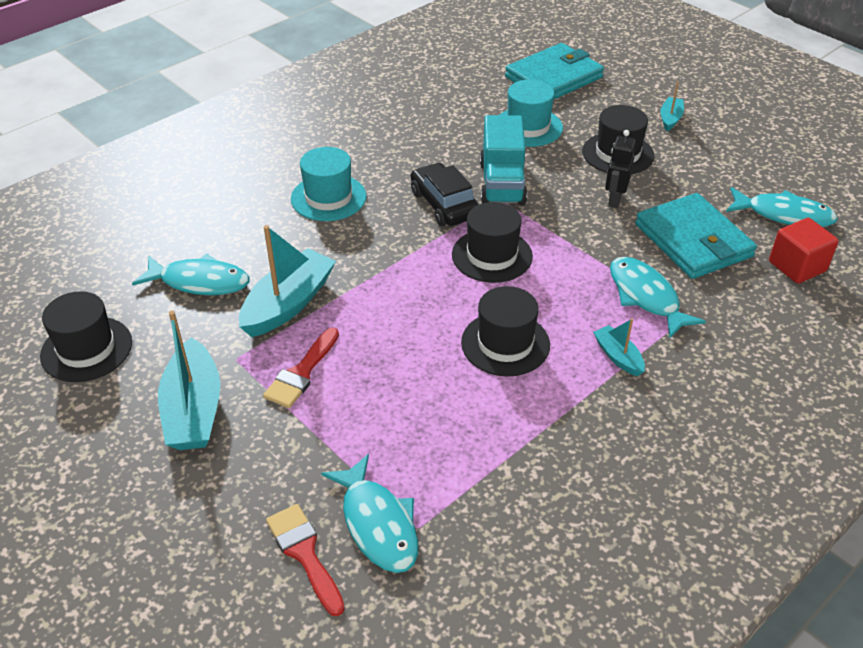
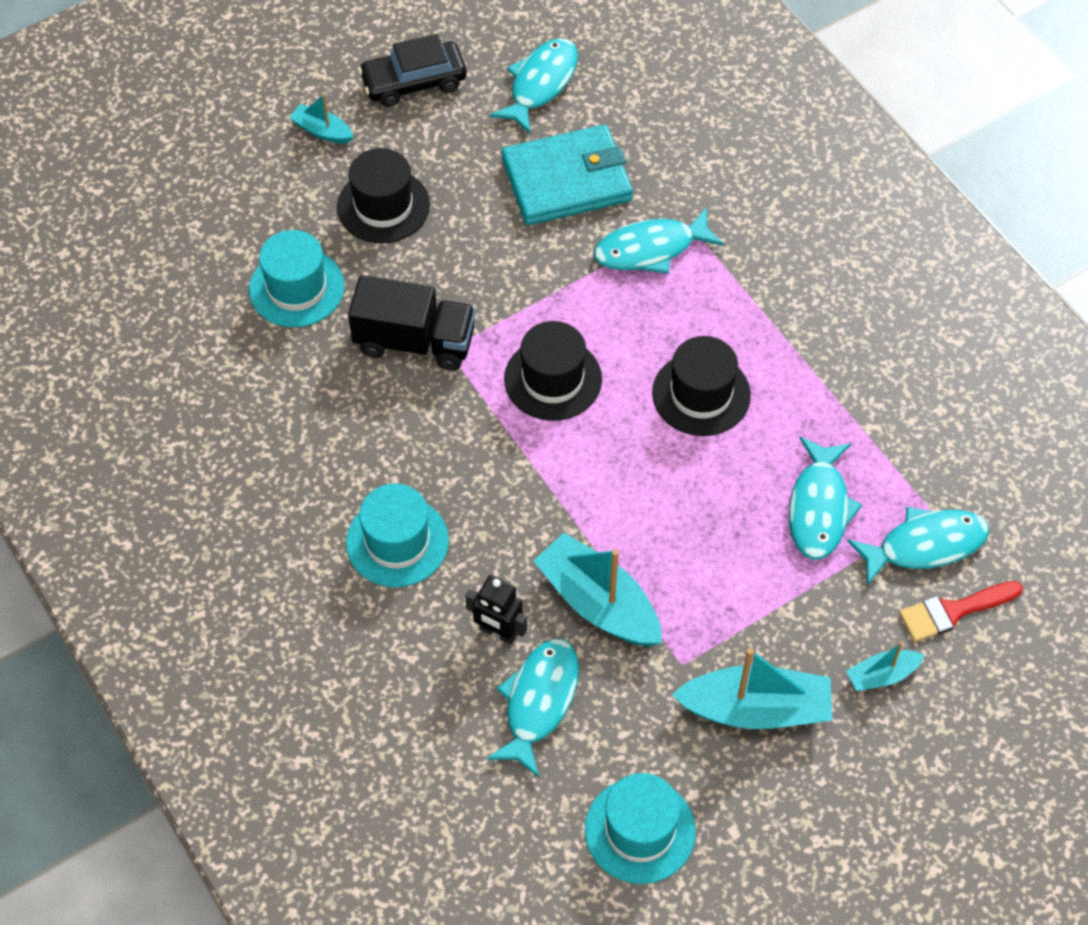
camera: 80 degrees left, 15 degrees up
(86, 349) = (640, 830): black hat -> turquoise hat
(301, 373) = (715, 597): red brush -> none
(404, 436) = (819, 508): none -> turquoise fish
(444, 204) = (443, 412): black car -> black car (414, 82)
(502, 183) = (415, 341): turquoise truck -> black truck
(554, 77) = (183, 232): turquoise wallet -> none
(614, 199) = (475, 233): black robot -> black robot (498, 632)
(618, 356) = (736, 298): turquoise boat -> turquoise boat (882, 675)
(797, 266) = (628, 103): red cube -> none

